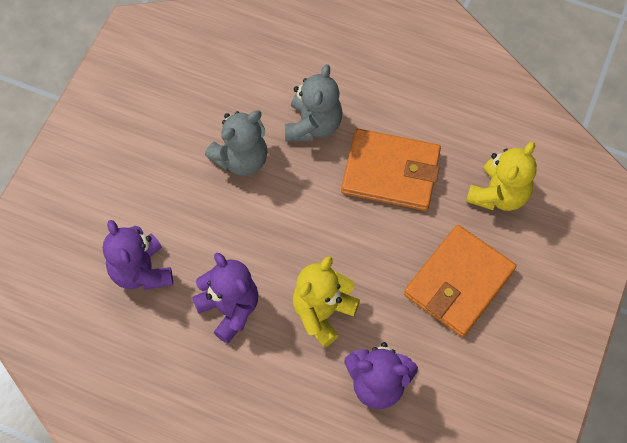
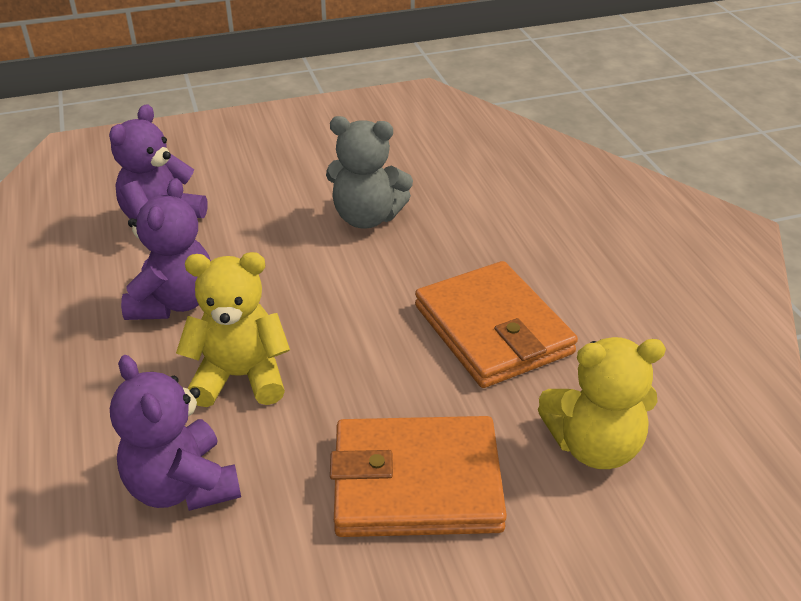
camera: 50 degrees right, 25 degrees down
(313, 125) = (471, 241): grey teddy bear -> none

